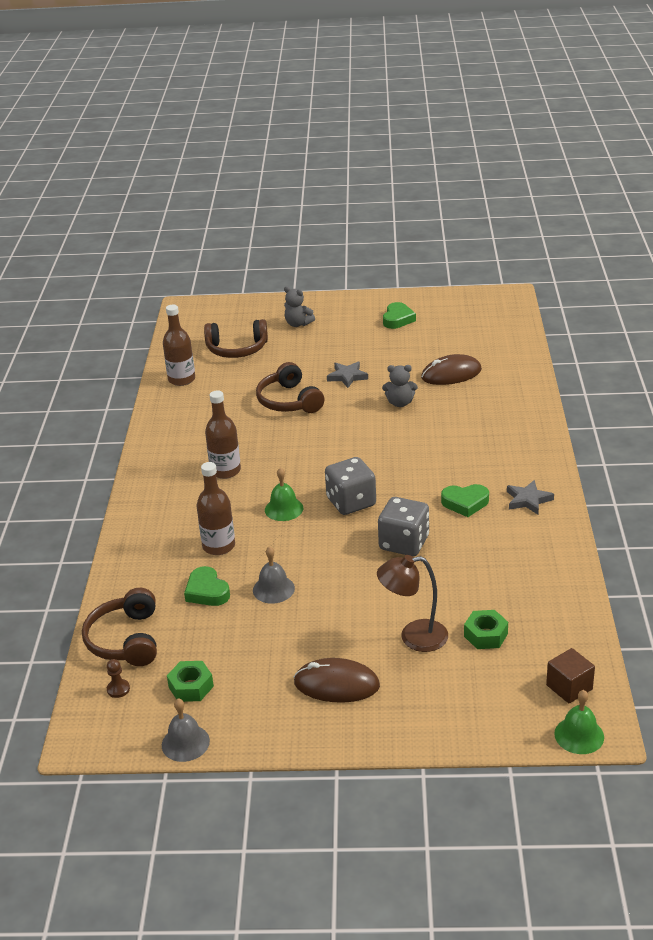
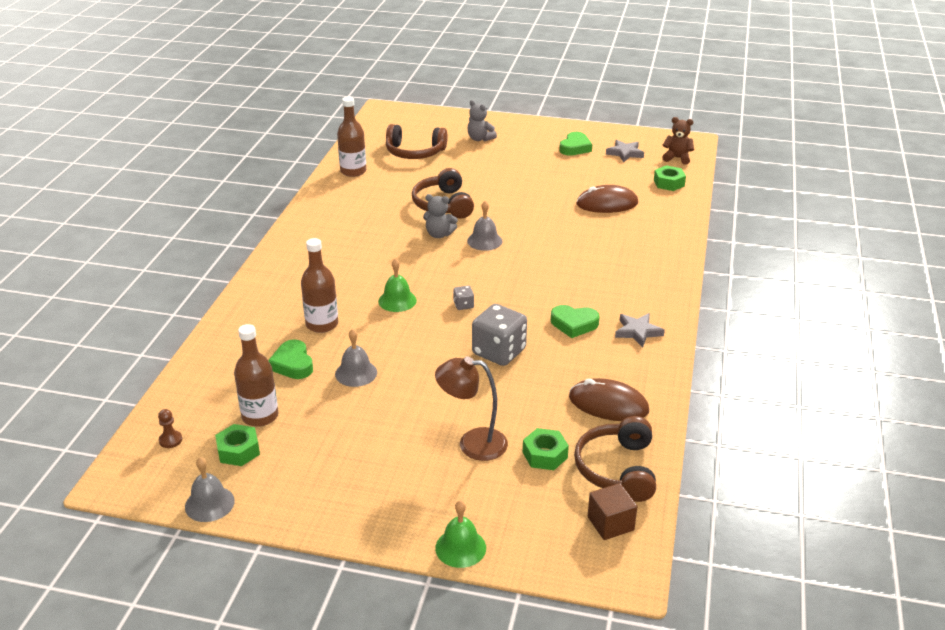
camera: 10 degrees right, 0 degrees up
(126, 640) = (198, 395): brown headphones -> brown headphones (617, 469)
(225, 471) = (358, 257): brown bottle -> brown bottle (260, 416)
(336, 684) = (378, 475): brown mouse -> brown mouse (608, 404)
(346, 432) = (484, 241): none -> grey bell
(347, 376) = (506, 191): grey star -> grey star (625, 153)
(351, 502) = (463, 305): grey dice -> grey dice, size x0.45
(400, 403) = (547, 222): grey teddy bear -> grey teddy bear (439, 234)
(502, 315) = (677, 158): none -> brown teddy bear
(503, 343) = (669, 183): none -> green nut
(579, 735) = (602, 575): green bell -> green bell (460, 547)

